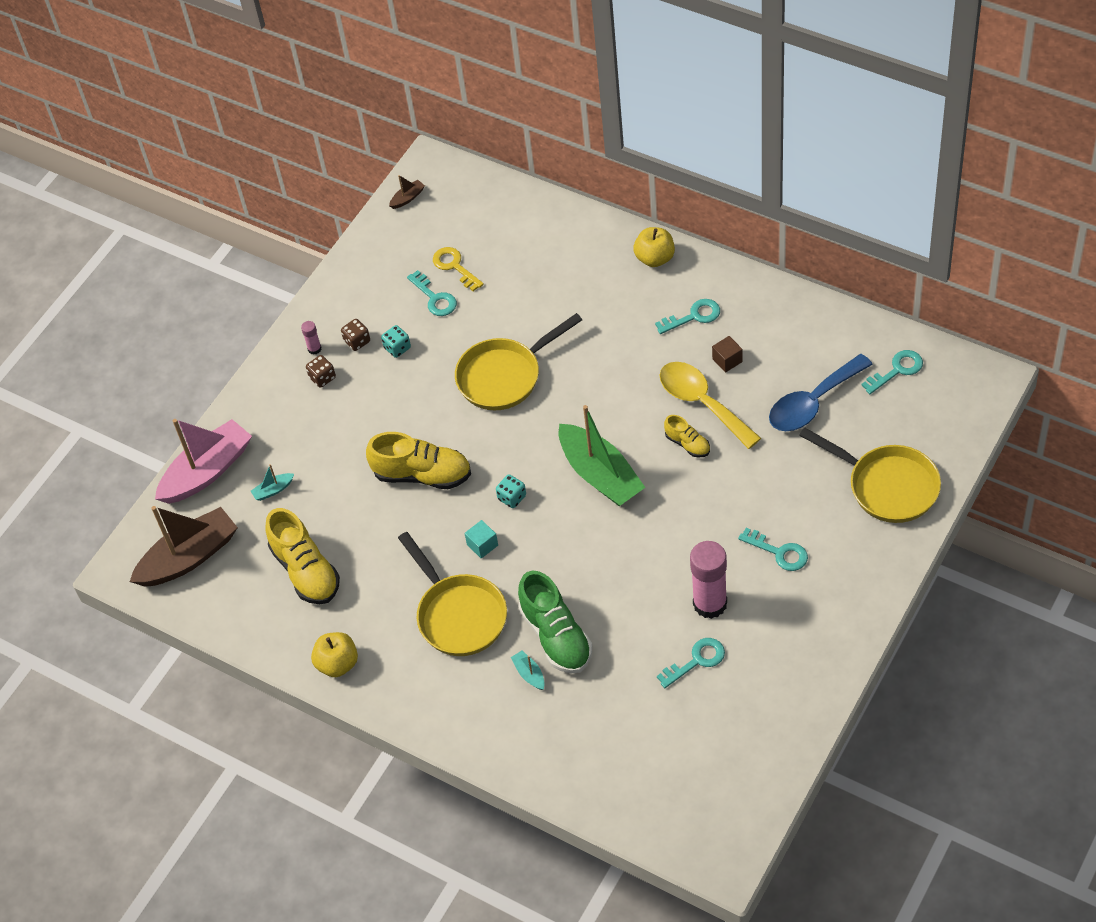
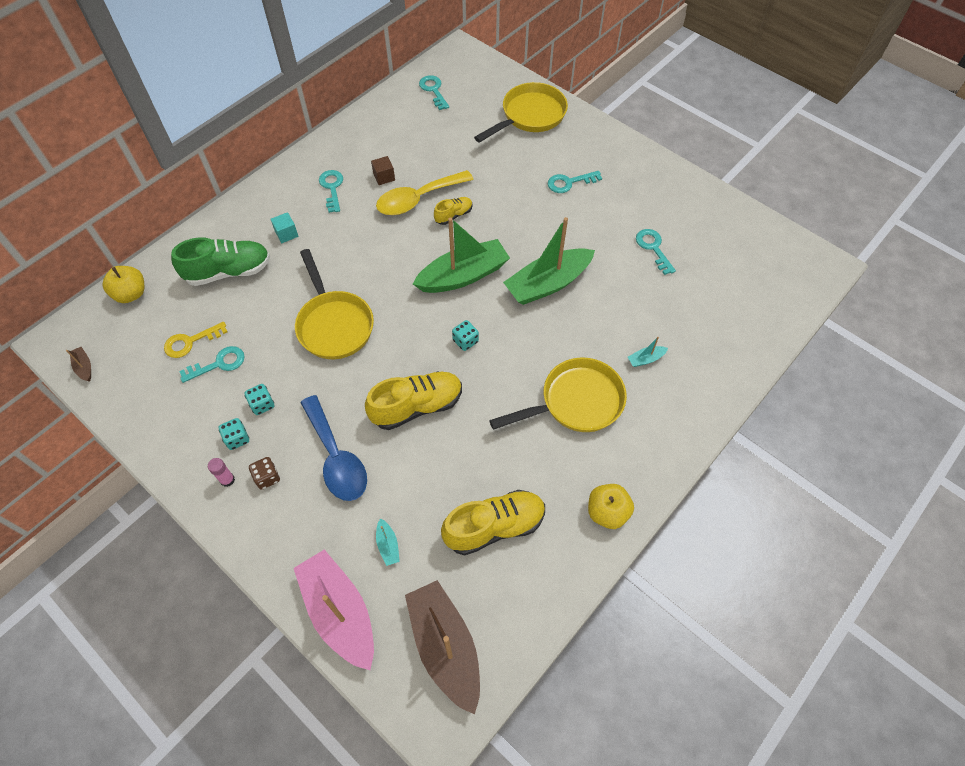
camera: 85 degrees left, 5 degrees up
(357, 341) = (237, 439): brown dice -> turquoise dice
(422, 474) = (417, 406): yellow shoe -> yellow shoe turned 45 degrees clockwise
(482, 545) = (508, 371): turquoise cube -> turquoise cube (286, 234)
(556, 636) = (612, 334): green shoe -> green shoe (228, 271)
(611, 559) = (548, 284): none -> green boat
(655, 258) = (261, 200): yellow apple -> yellow apple (131, 294)
(710, 603) = (604, 230): pink glue stick -> none
(779, 552) = (569, 183): turquoise key -> turquoise key turned 150 degrees counterclockwise
(812, 403) = (443, 138): blue spoon -> blue spoon (336, 458)

